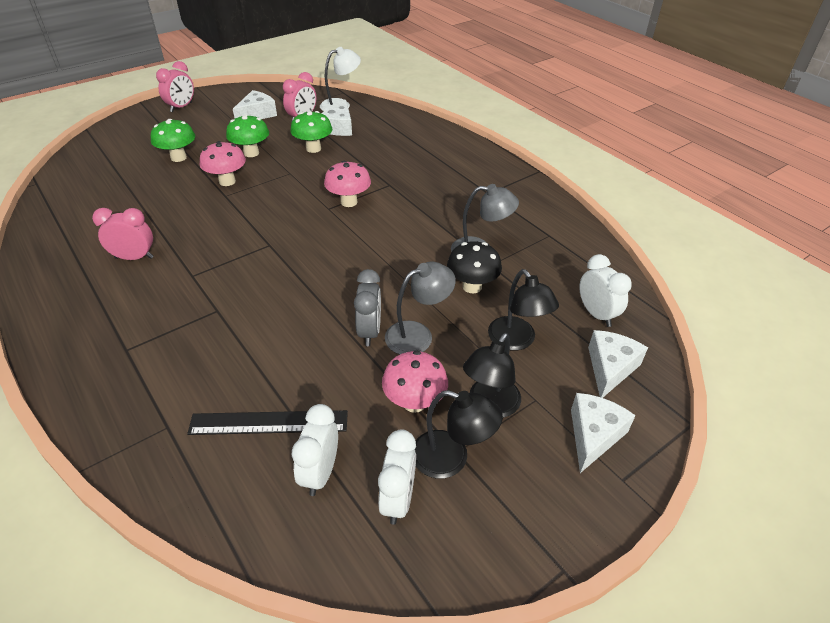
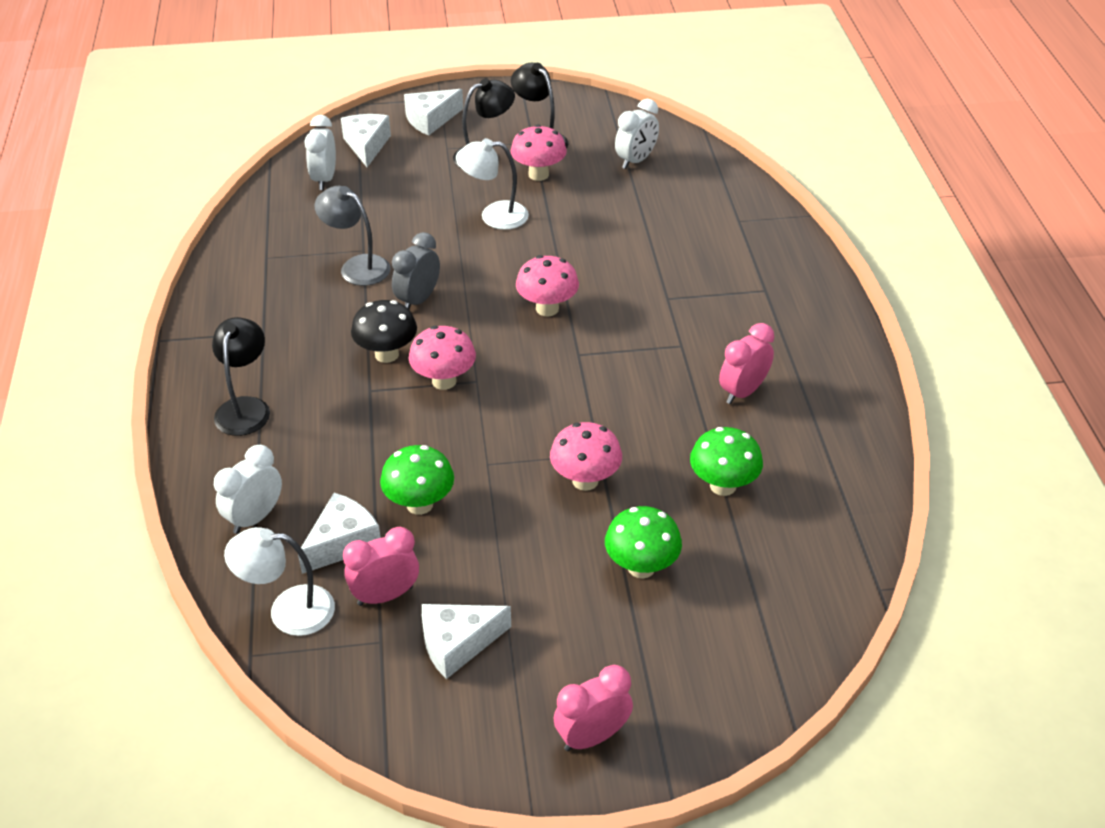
camera: 150 degrees left, 0 degrees up
(134, 258) = (742, 392): pink clock -> pink clock turned 105 degrees clockwise
(251, 153) = (521, 532): green mushroom -> green mushroom (723, 485)
(269, 422) = (658, 198): black ruler -> none
(312, 268) = (547, 308): none -> pink mushroom
(369, 331) = (534, 232): grey clock -> grey clock (418, 300)
(398, 500) = (592, 134): white clock -> white clock (255, 518)
(418, 334) = (494, 216): grey lamp -> white lamp
(472, 286) = (405, 236): black mushroom -> black mushroom (387, 354)
(516, 341) = (416, 184): black lamp -> black lamp (245, 407)
(610, 368) = (367, 145): white cheese -> white cheese turned 120 degrees clockwise

